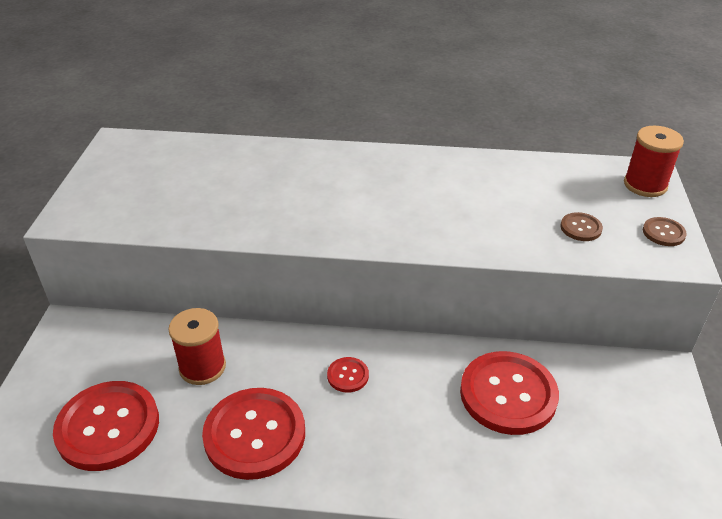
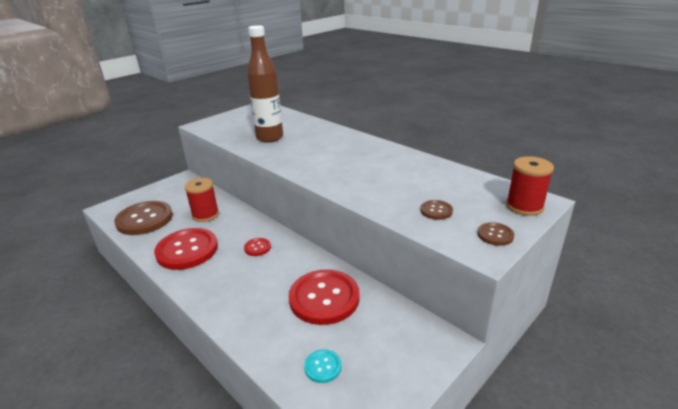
camera: 40 degrees right, 10 degrees down
(108, 427) = (144, 219): red button -> brown button
(231, 200) = (270, 138): none -> brown bottle
(600, 470) = (323, 367): none -> turquoise button

